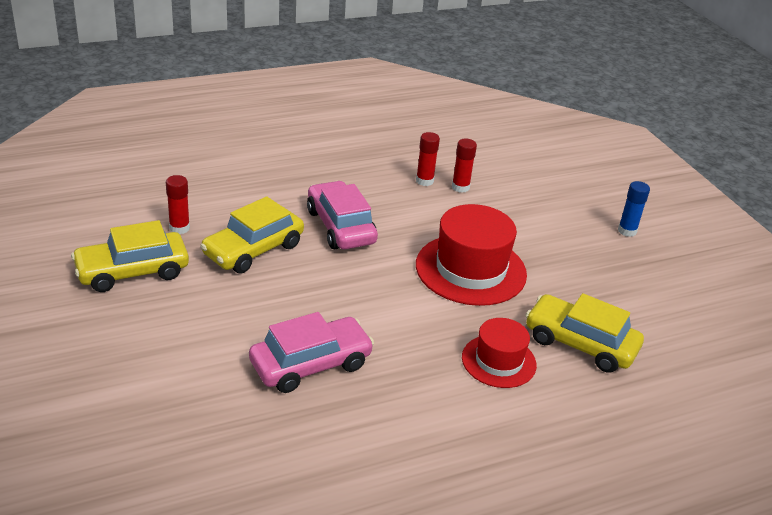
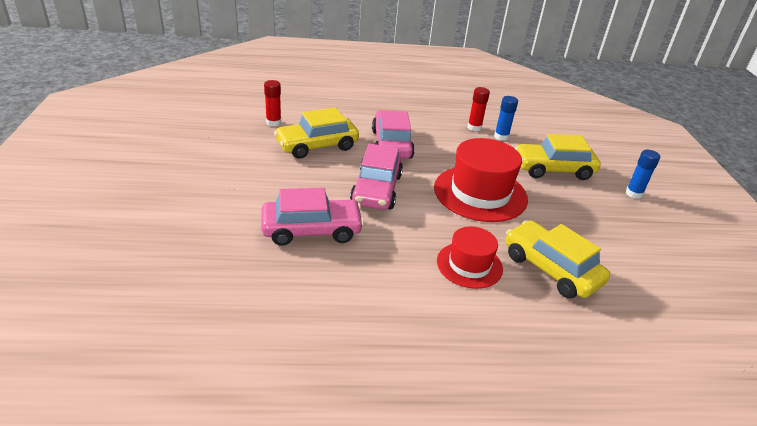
camera: 20 degrees right, 0 degrees up
(132, 271) = (223, 142): yellow car -> yellow car (553, 169)
(355, 293) = (376, 190): none -> pink car
(460, 187) = (501, 137): red glue stick -> blue glue stick

